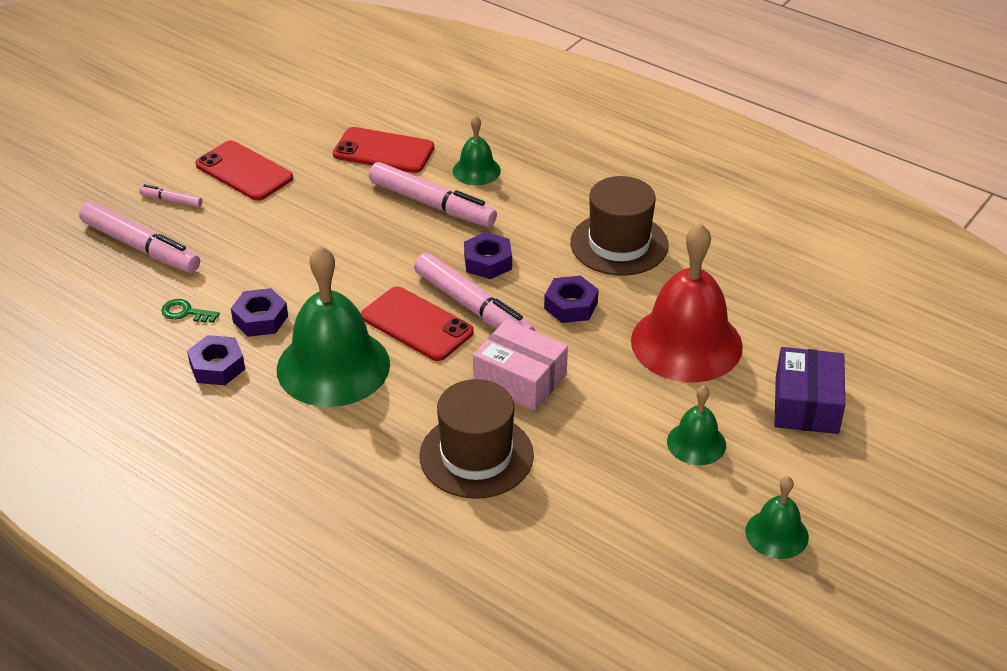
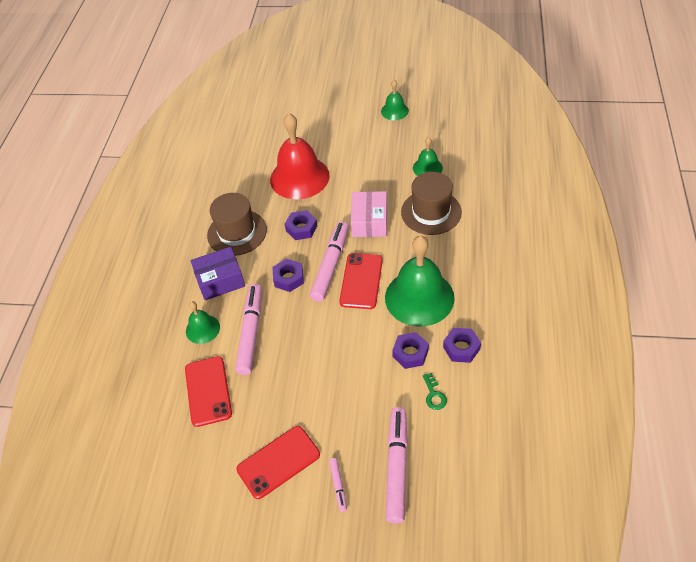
camera: 115 degrees left, 10 degrees up
(244, 171) = (278, 462): red phone -> red phone turned 45 degrees clockwise
(696, 443) = (363, 149): green bell -> green bell (427, 168)
(806, 404) = (312, 128): purple box -> purple box (220, 280)

